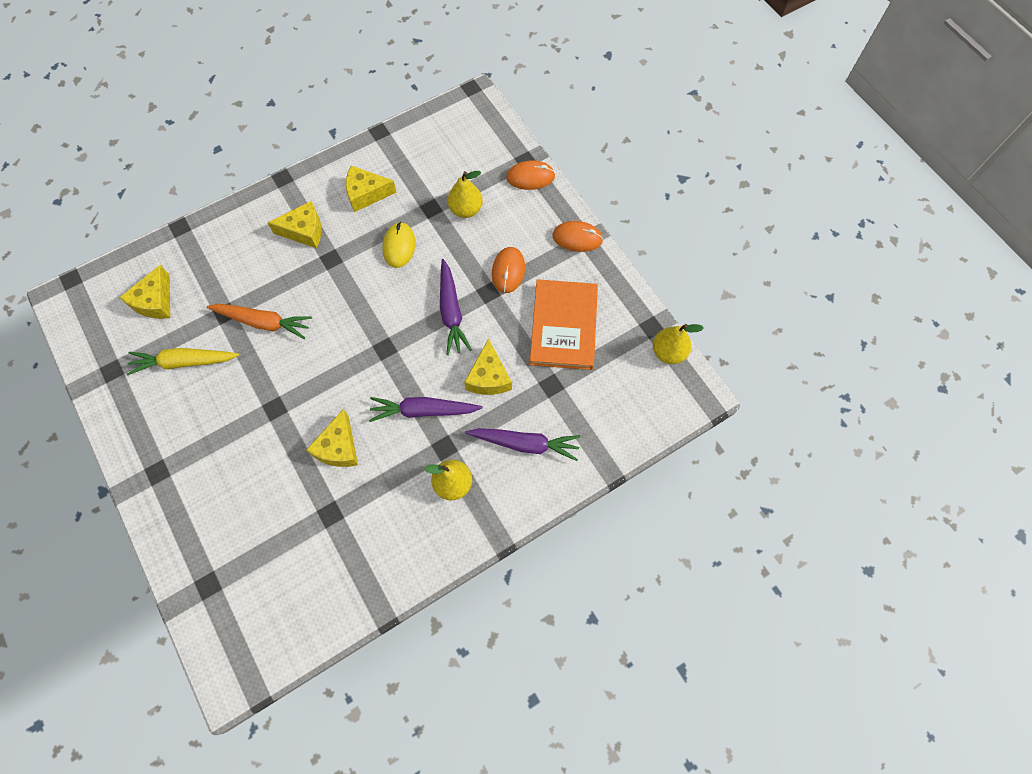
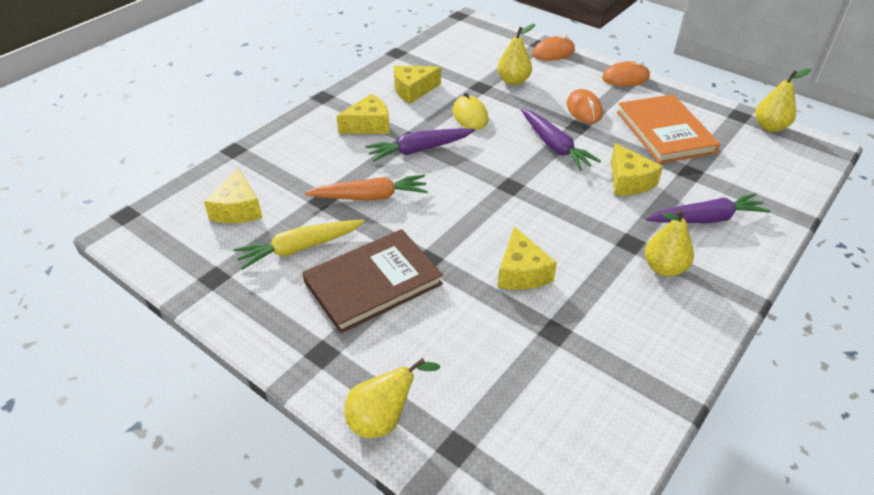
camera: 20 degrees left, 25 degrees down
(172, 544) = (383, 419): none -> yellow pear
(222, 418) = (373, 283): none -> brown book
(424, 411) = (587, 221): purple carrot -> purple carrot (419, 150)

